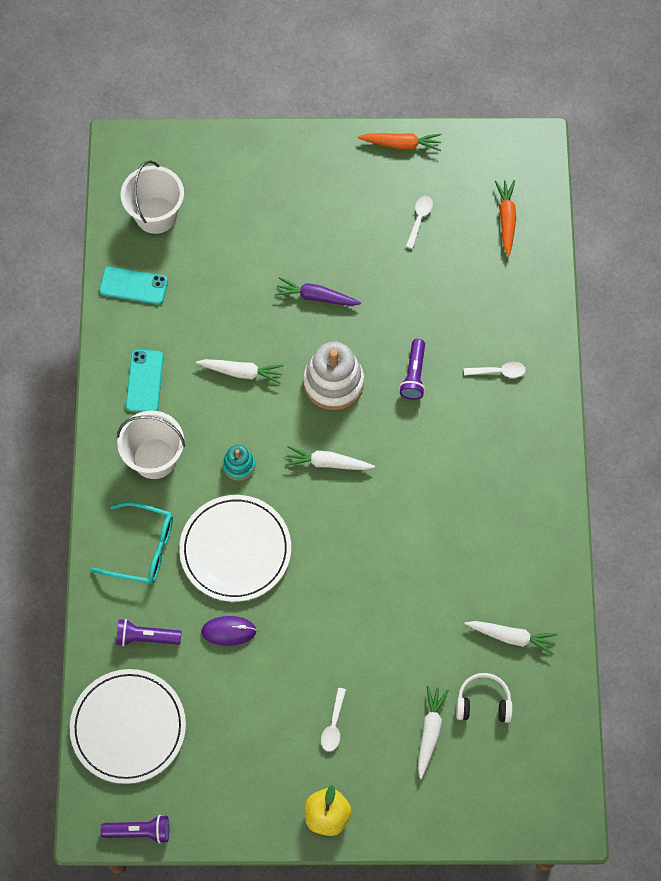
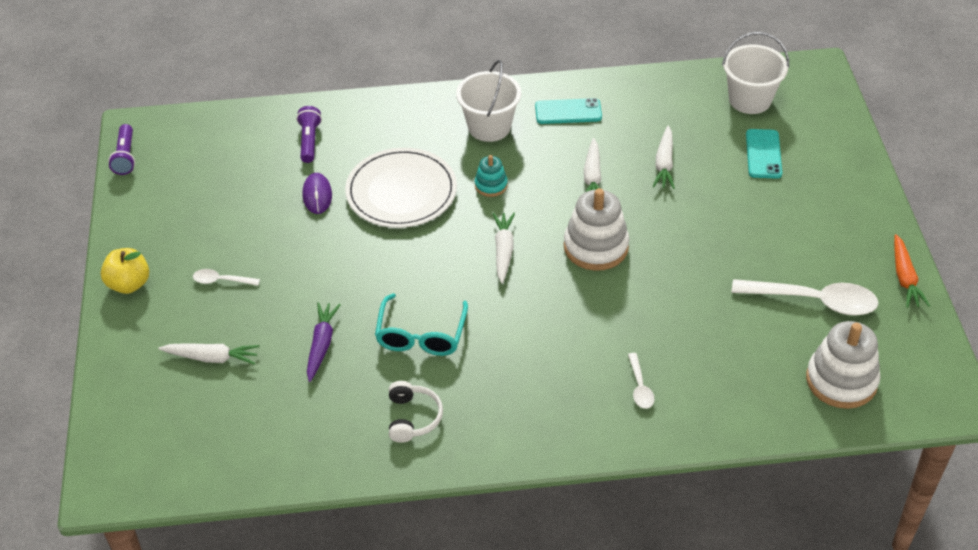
camera: 85 degrees right, 20 degrees down
(128, 727) = (223, 139): white plate -> none
(133, 286) = (668, 93): turquoise phone -> turquoise phone (763, 154)
(143, 548) = (397, 129): turquoise glasses -> turquoise glasses (421, 335)
(316, 297) = (692, 224): purple carrot -> purple carrot (321, 345)
(414, 375) = (619, 312): purple flashlight -> none
(419, 219) = (814, 301): white spoon -> white spoon, size x2.08
(483, 702) = (243, 401): white headphones -> white headphones (413, 418)
(506, 219) = (841, 380): orange carrot -> white stacking toy
(511, 637) = (318, 421): white carrot -> white carrot (664, 164)

